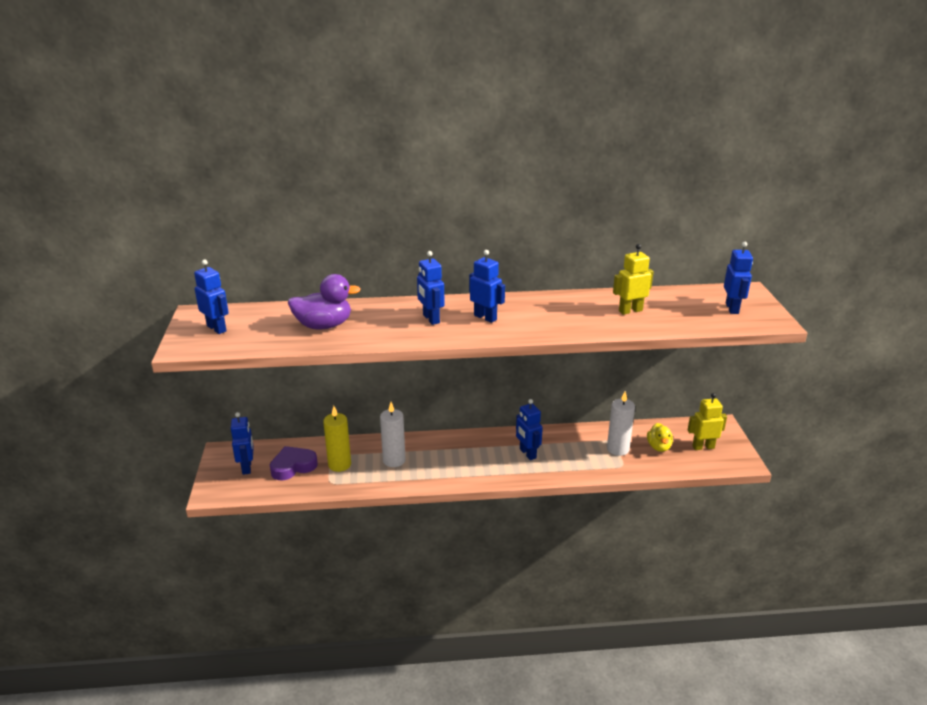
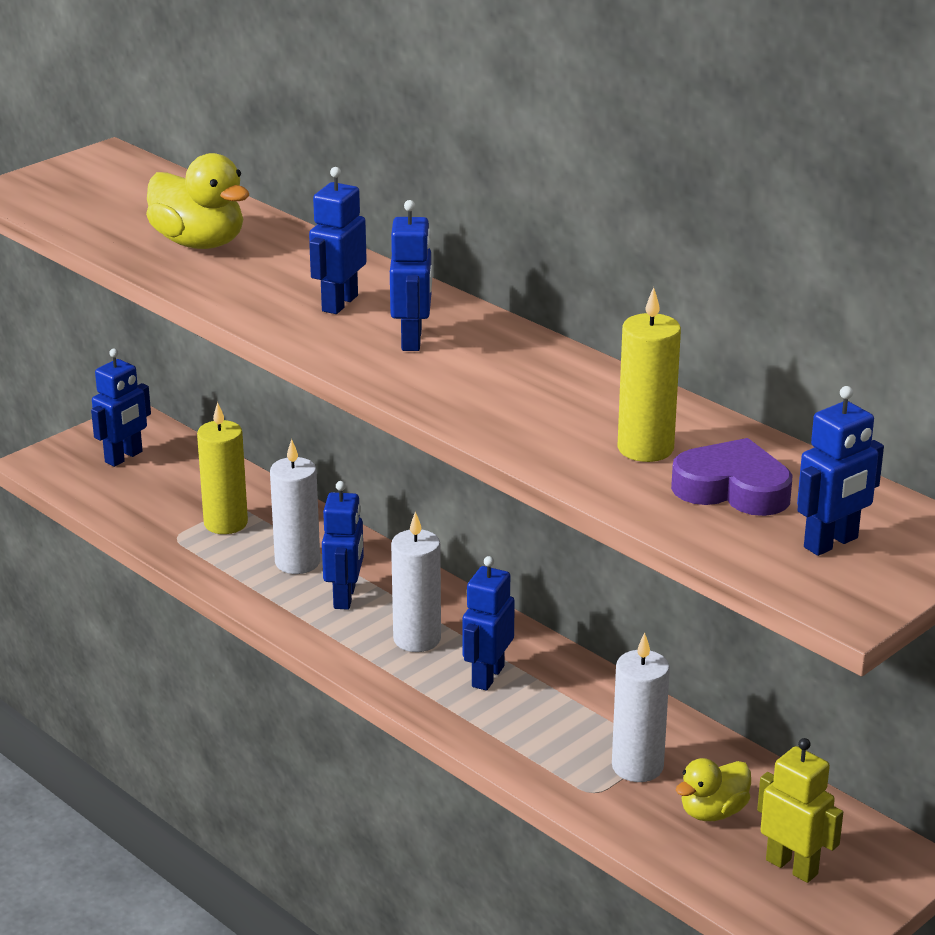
camera: 50 degrees right, 0 degrees up
(217, 328) = (87, 185): blue robot -> blue robot (345, 597)
(293, 466) = (172, 490): purple heart -> purple heart (732, 489)
(324, 325) = (199, 243): purple duck -> yellow duck
(484, 457) = (417, 639): none -> white candle
(630, 311) = (645, 448): yellow robot -> yellow candle

